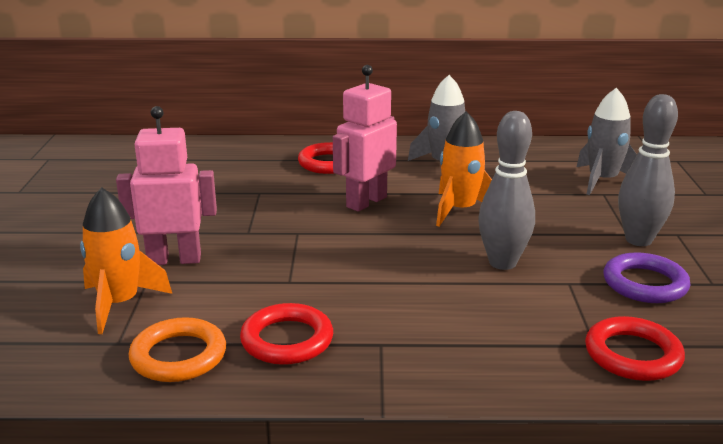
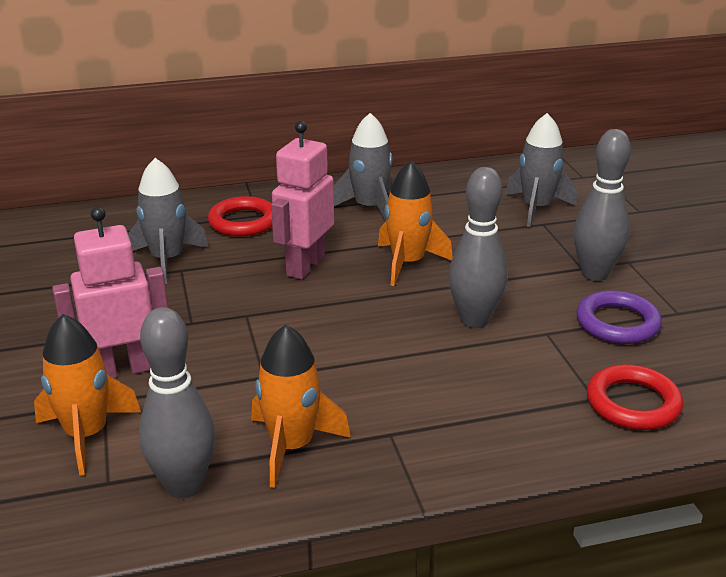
camera: 15 degrees left, 5 degrees up
(178, 356) = (184, 486): orange ring -> grey bowling pin
(252, 184) = (168, 260): none -> grey rocket
(287, 340) = (292, 446): red ring -> orange rocket

